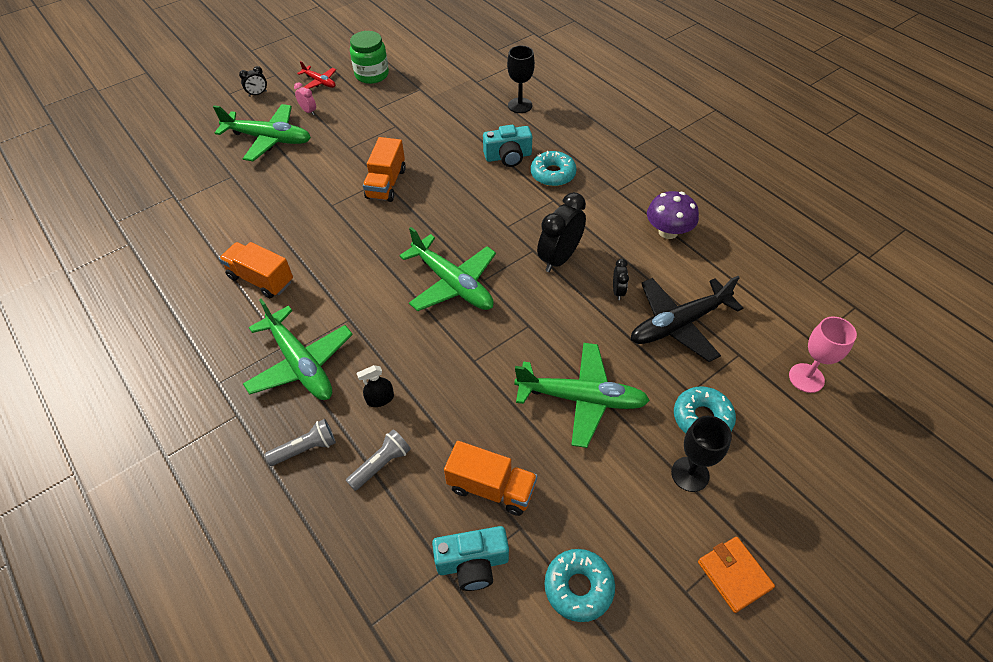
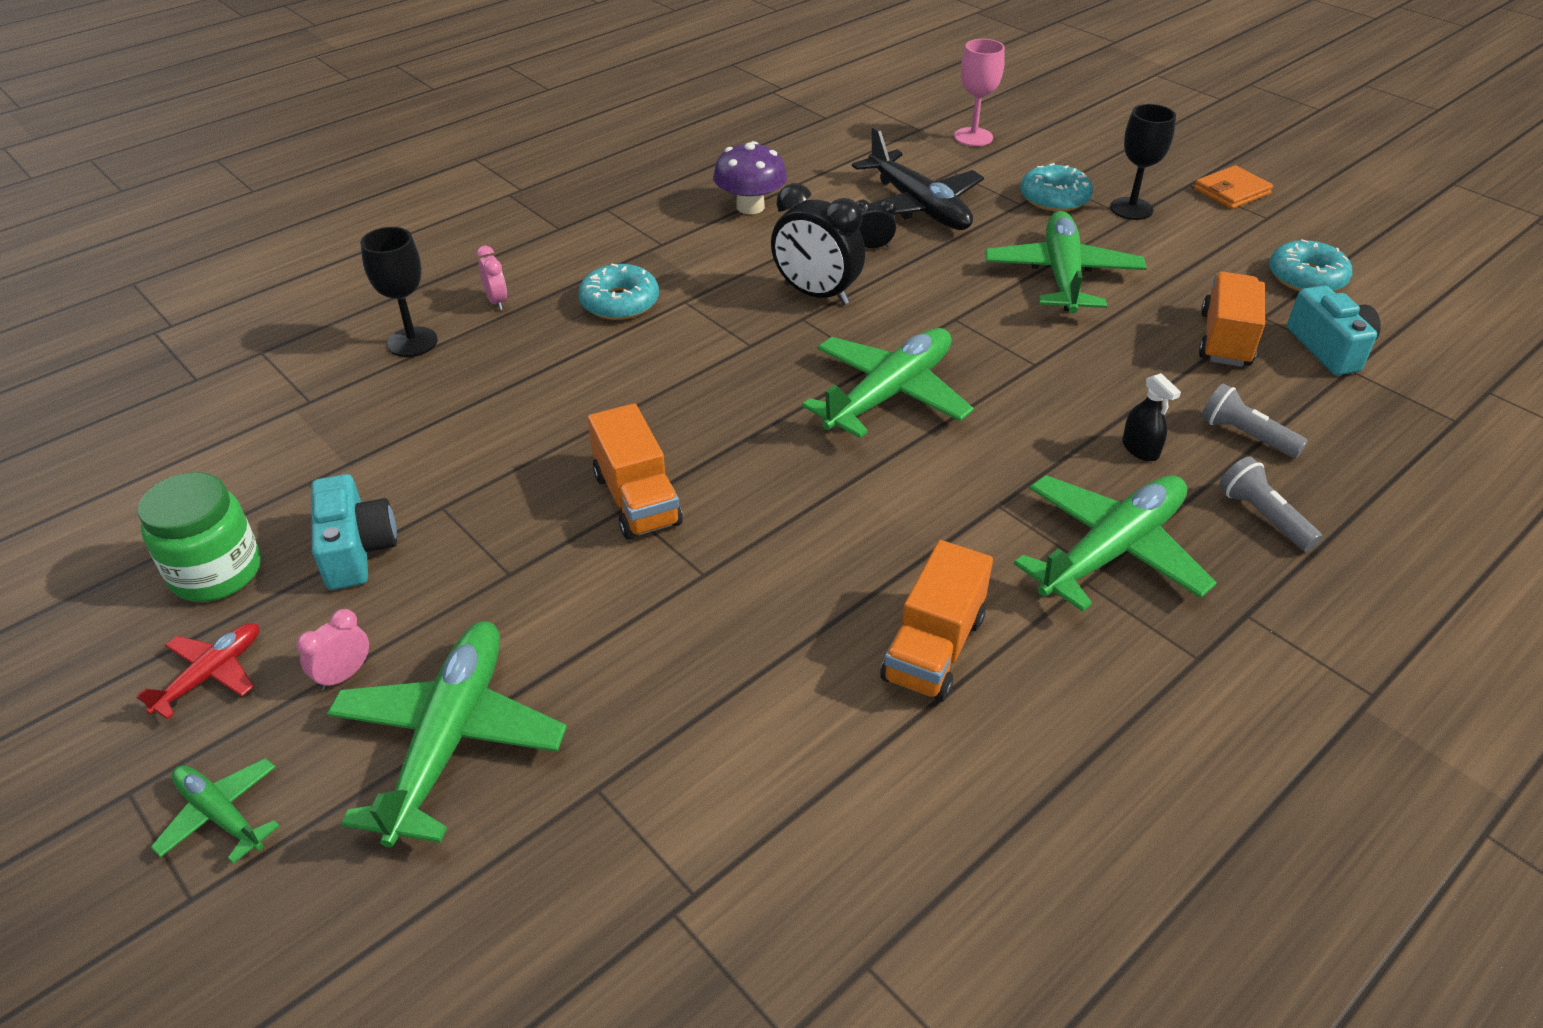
camera: 95 degrees left, 10 degrees down
(258, 94) = (221, 815): black clock -> green plane
(386, 183) = (637, 499): orange truck -> orange truck turned 60 degrees clockwise
(508, 156) = (567, 350): turquoise camera -> turquoise camera (356, 550)
(555, 129) = (497, 301): none -> pink clock

